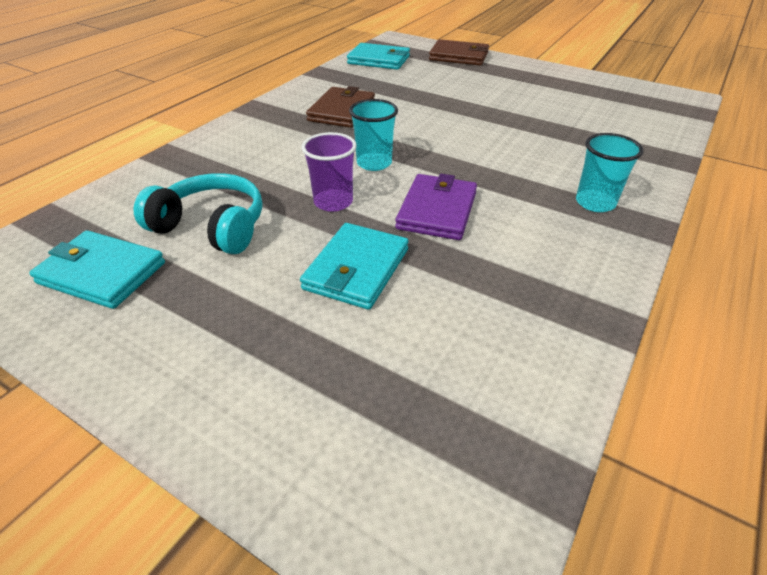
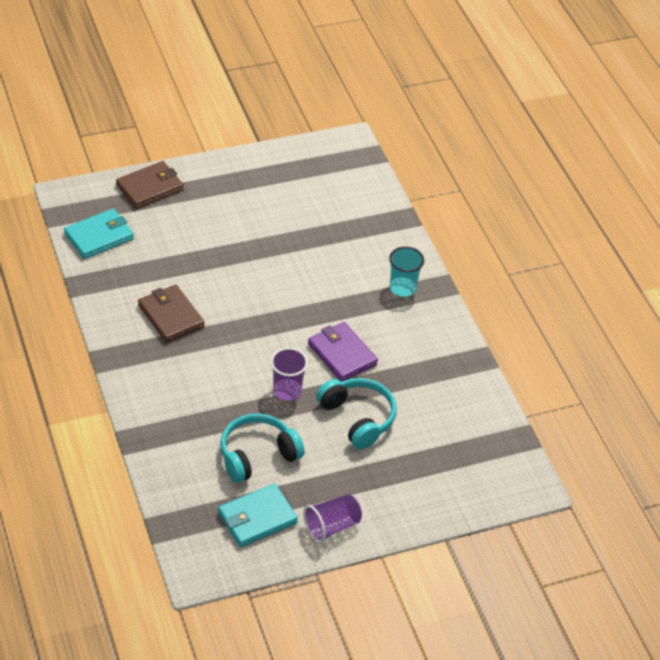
camera: 55 degrees left, 5 degrees up
(130, 345) = (332, 526): none -> purple cup
(356, 269) = (358, 418): turquoise wallet -> turquoise headphones
(374, 163) = (263, 346): turquoise cup -> none

